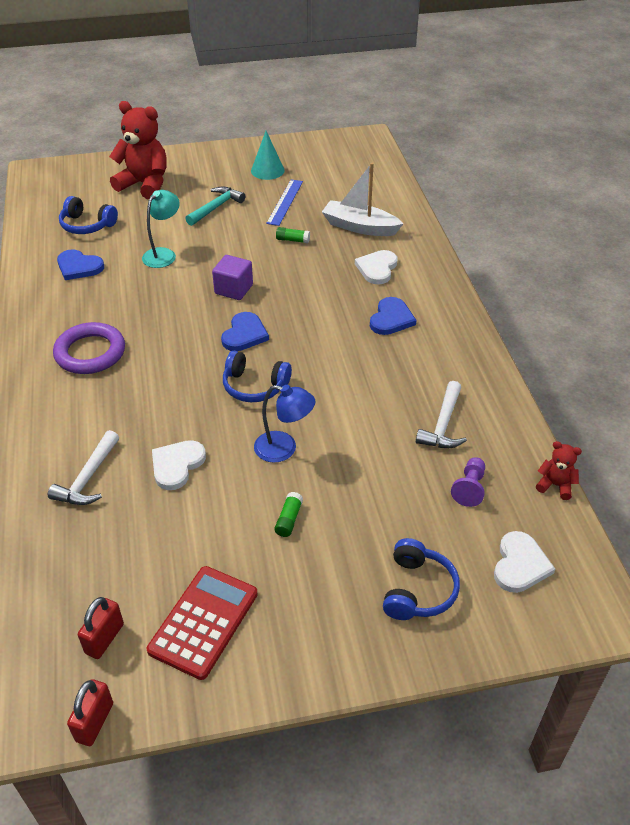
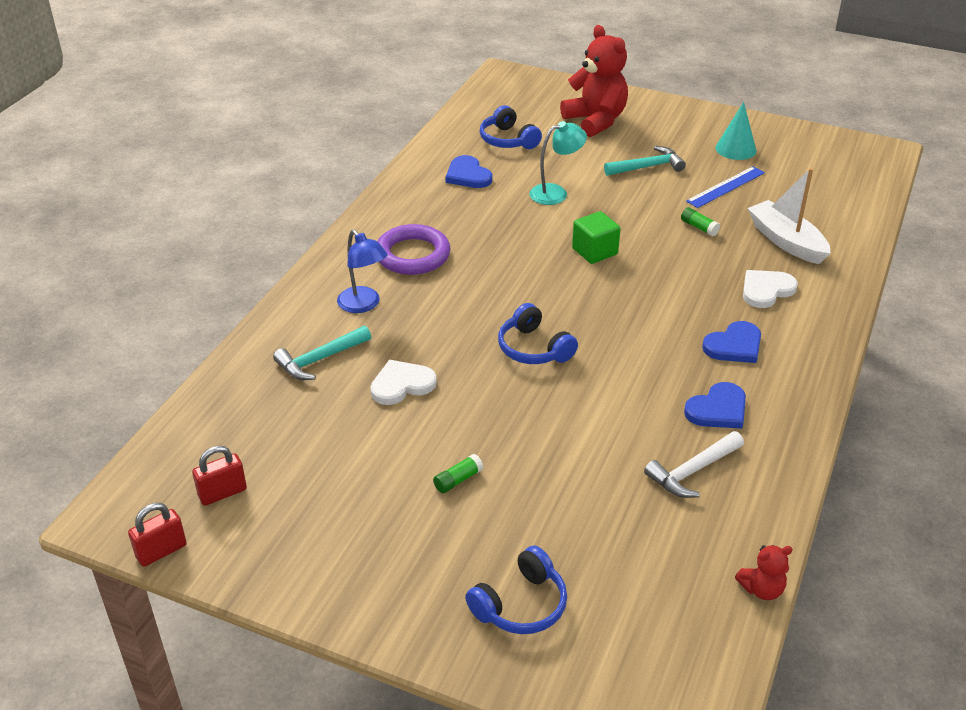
camera: 35 degrees right, 5 degrees down
(88, 478) = (319, 360): white hammer -> turquoise hammer
(203, 622) = (309, 524): red calculator -> none
(233, 289) = (594, 251): purple cube -> green cube
(244, 334) = (567, 297): blue heart -> blue heart (718, 409)
(284, 449) = (510, 417): blue lamp -> blue lamp (363, 305)
(469, 488) = (662, 544): purple pawn -> none
(520, 564) = (647, 641): white heart -> none
(555, 485) = (761, 589): red teddy bear -> red teddy bear turned 105 degrees clockwise

